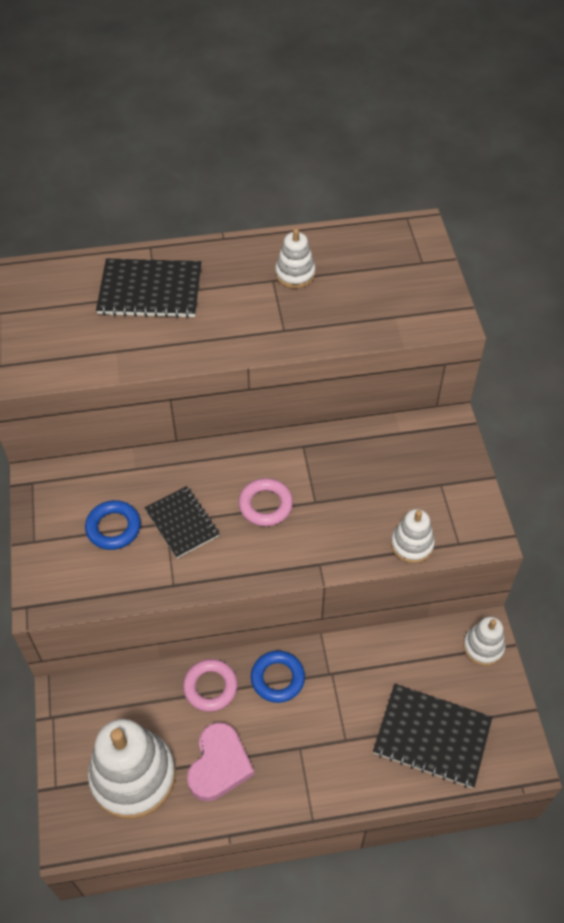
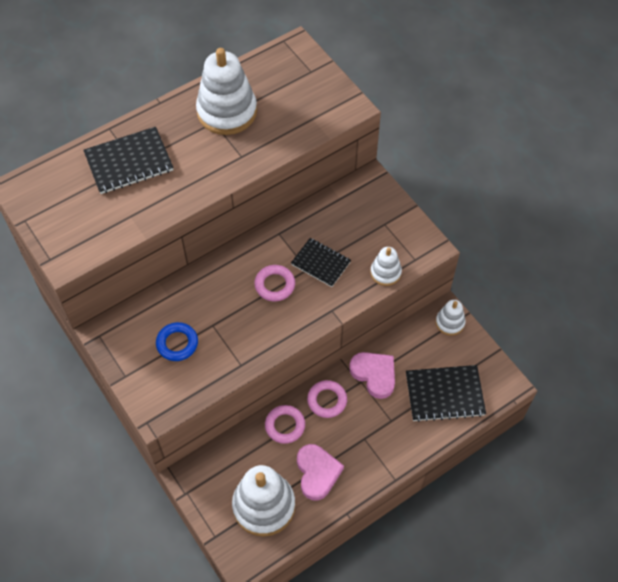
camera: 25 degrees left, 5 degrees up
(182, 523) = (223, 320): black notebook -> black notebook (320, 263)
(277, 678) = (327, 400): blue ring -> pink ring
(295, 274) = (227, 112): white stacking toy -> white stacking toy, size x1.94
(353, 672) = (374, 375): none -> pink heart

